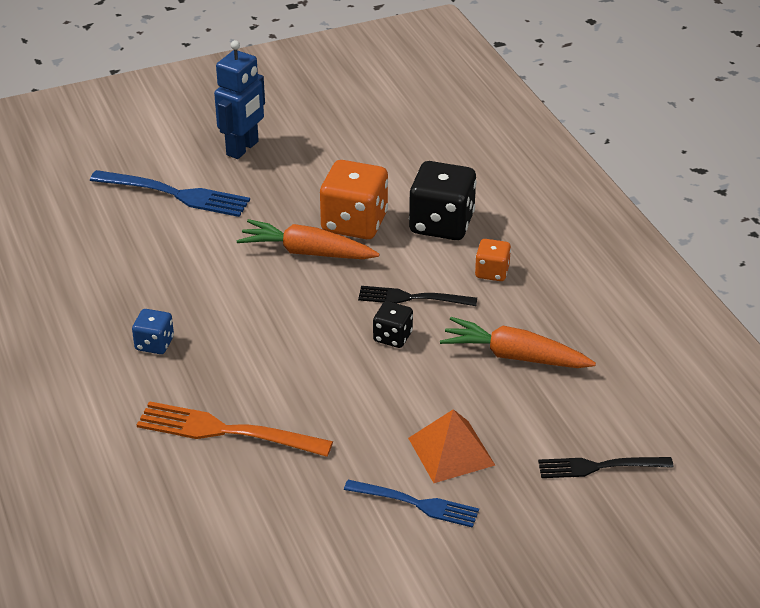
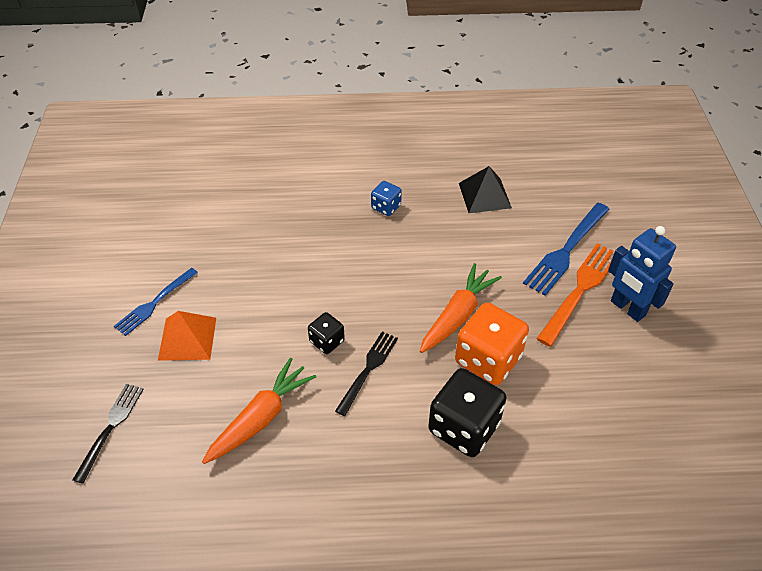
camera: 110 degrees right, 10 degrees up
(102, 266) = (484, 195): none -> black pyramid
(226, 431) = (281, 225): orange fork -> orange fork (580, 290)
(492, 272) = (377, 443): orange dice -> none

